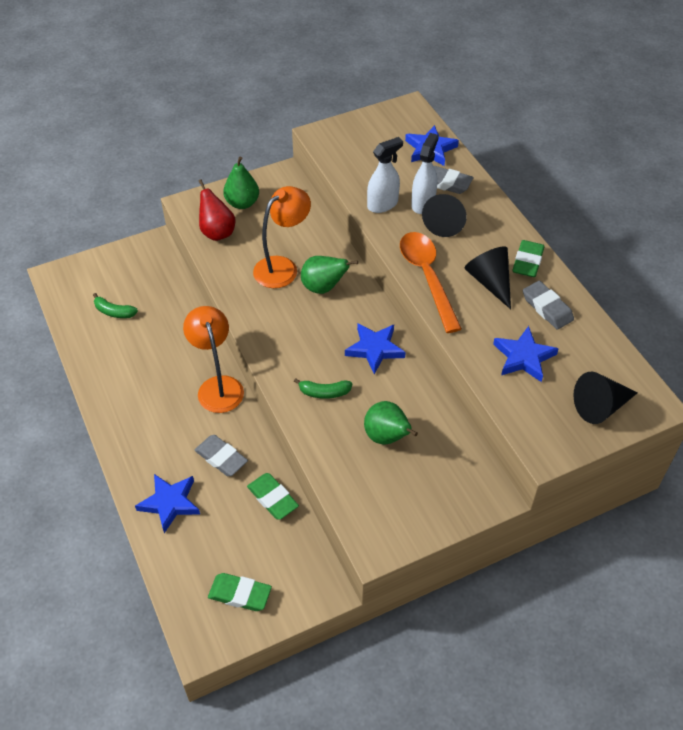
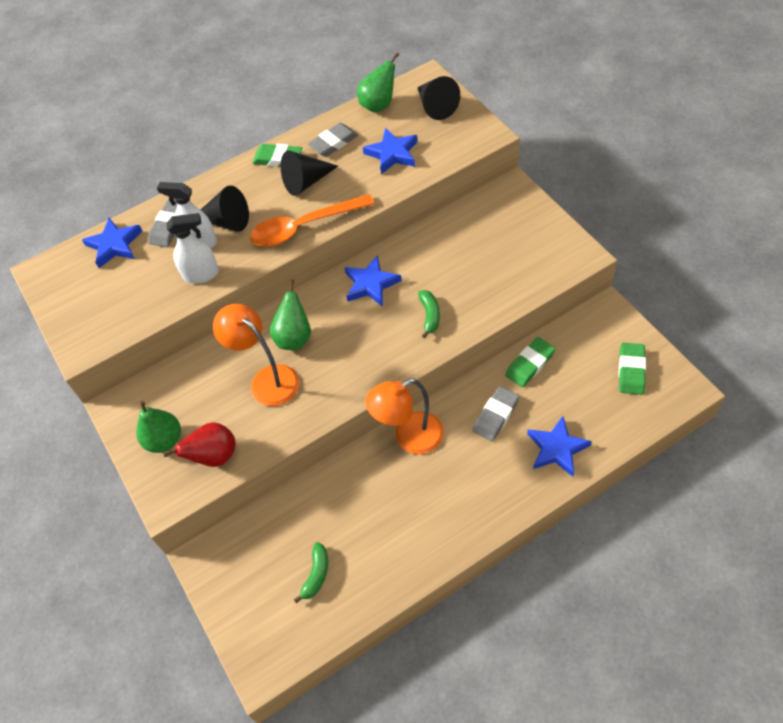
camera: 90 degrees left, 5 degrees up
(383, 204) = (201, 274): white spray bottle -> white spray bottle turned 120 degrees clockwise
(387, 437) = (470, 262): green pear -> green pear (379, 105)

